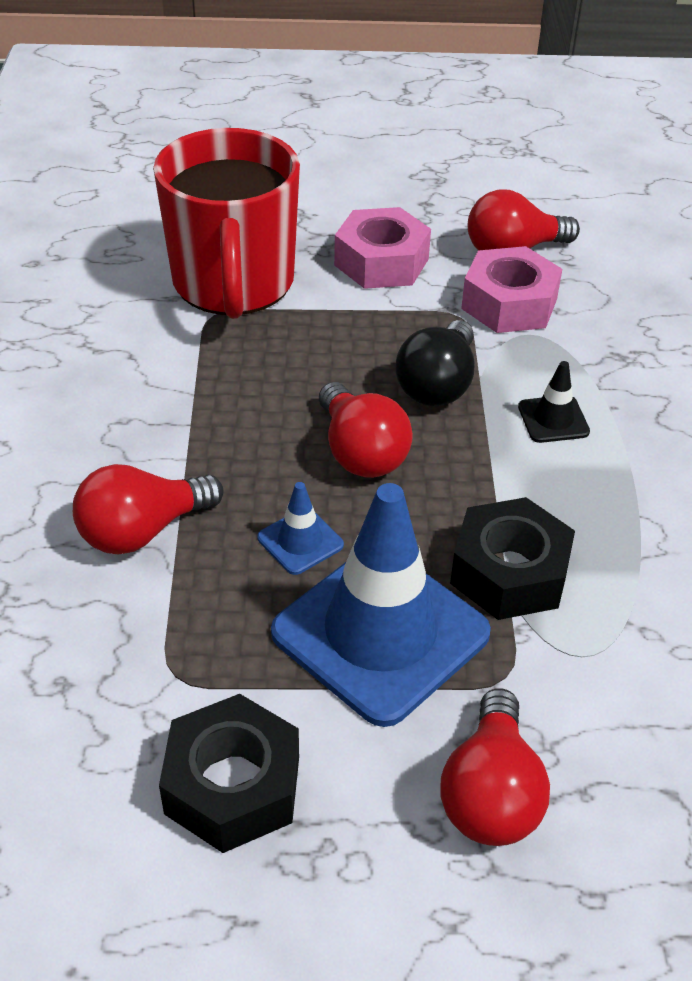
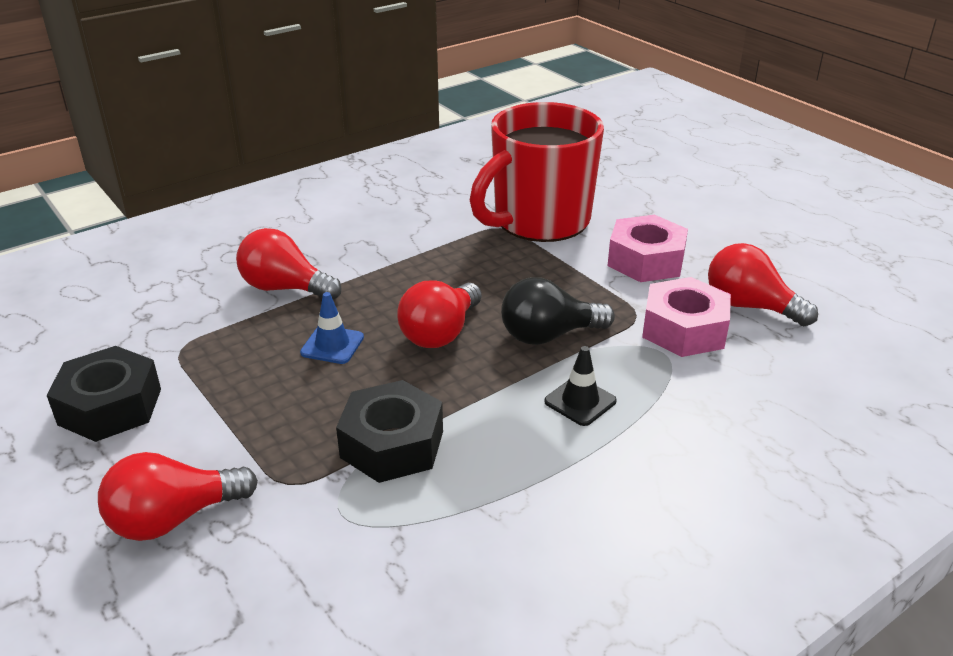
camera: 55 degrees right, 10 degrees down
(380, 633) = (280, 410): blue traffic cone -> none

